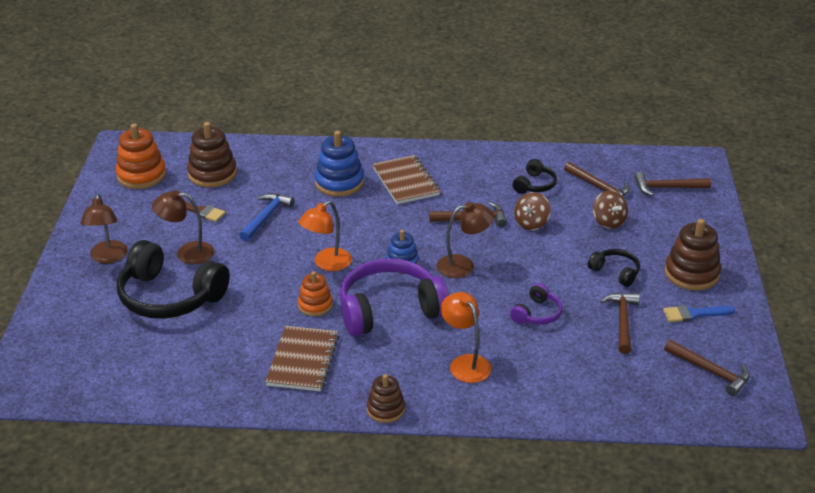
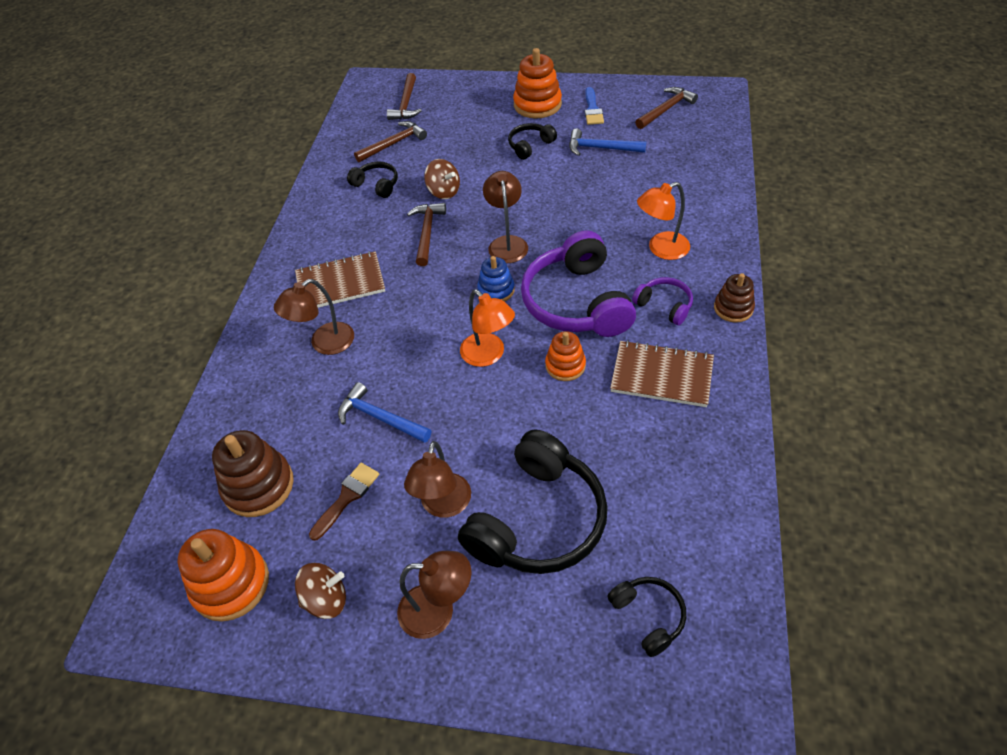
camera: 80 degrees left, 15 degrees up
(86, 350) = (648, 616): none -> black headphones
(339, 183) = (324, 344): blue stacking toy -> brown lamp
(537, 314) = (588, 198): purple headphones -> purple headphones (664, 306)
(608, 222) = (452, 143): brown spinning top -> brown spinning top (326, 599)
(622, 321) = (600, 148): brown hammer -> blue hammer
(691, 274) = (537, 104): brown stacking toy -> orange stacking toy

